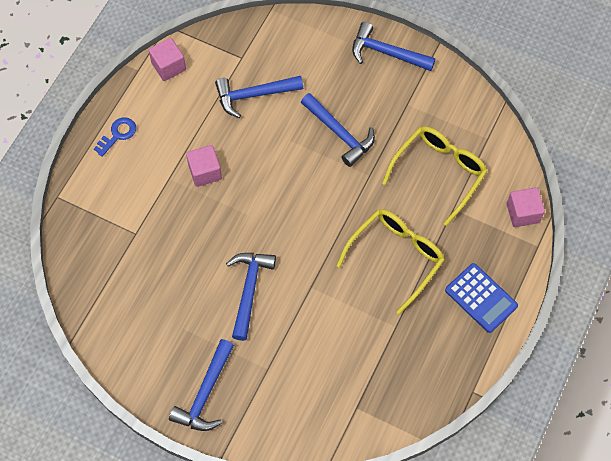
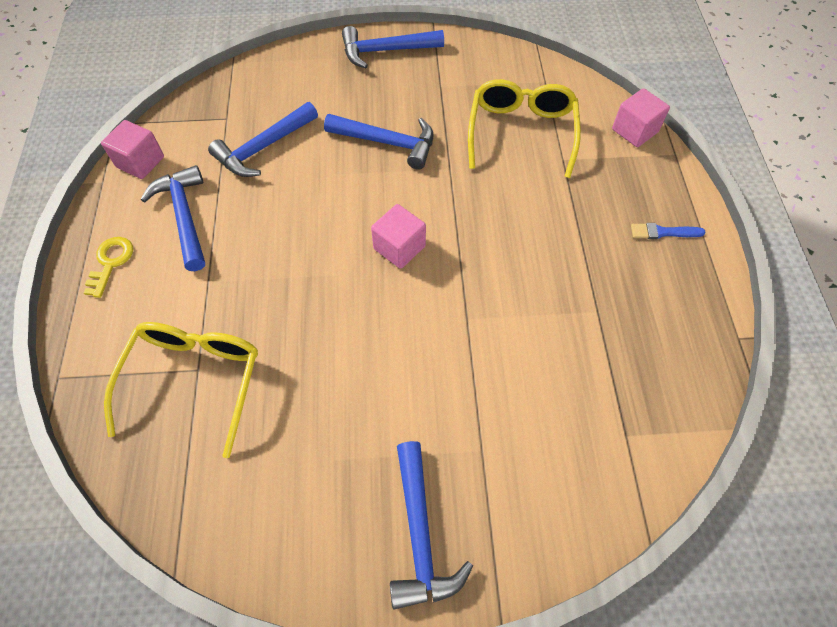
camera: 30 degrees left, 5 degrees down
(118, 134) = (111, 262): blue key -> yellow key
(205, 172) = (251, 253): pink cube -> pink cube (399, 247)
(249, 290) = (393, 362): blue hammer -> blue hammer (184, 216)
(395, 257) = (540, 237): yellow glasses -> yellow glasses (194, 381)
(481, 298) = (663, 232): blue calculator -> blue brush

